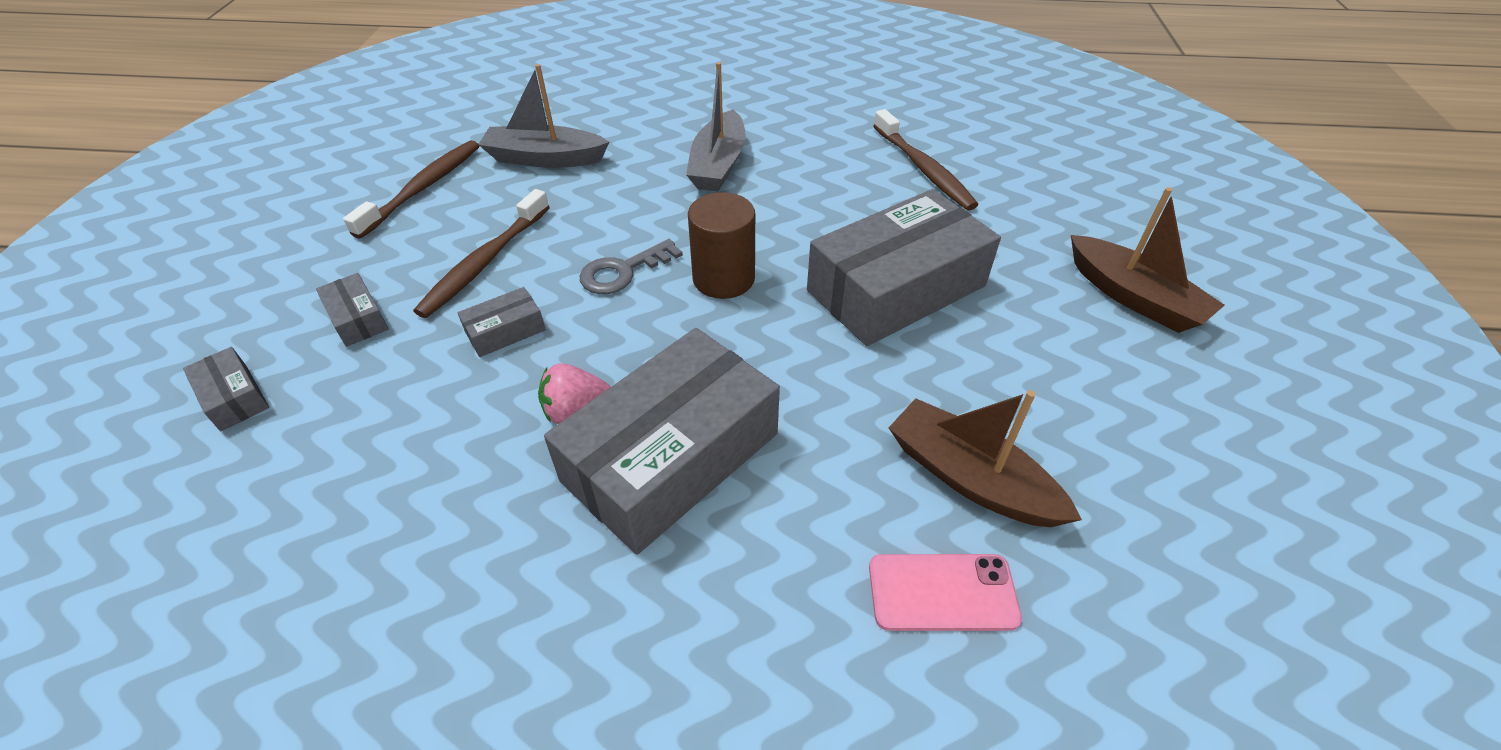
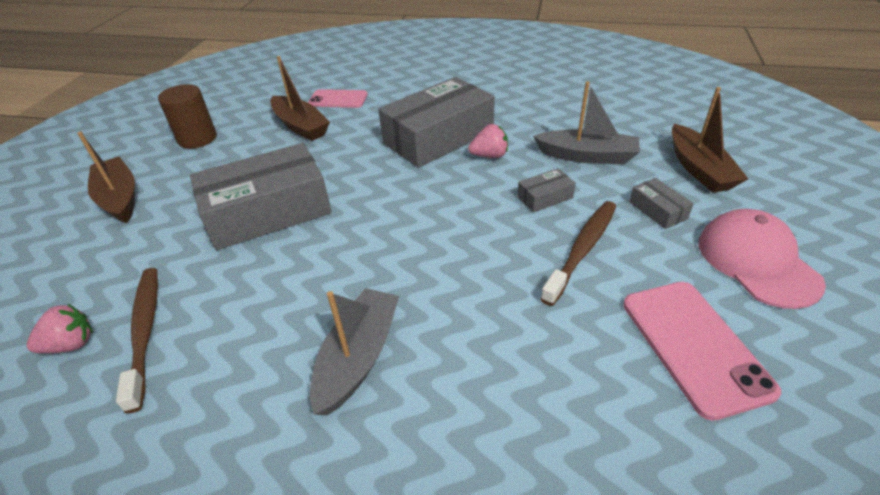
camera: 170 degrees left, 5 degrees down
(234, 397) = (699, 169): grey box -> brown boat
(293, 260) = (757, 261): none -> pink cap
(423, 188) = (694, 345): brown toothbrush -> pink phone
(545, 158) = (567, 387): grey boat -> grey boat (587, 156)
(623, 271) = (465, 235): grey key -> none
(723, 278) = (388, 225): brown cylinder -> brown cylinder (197, 139)
(981, 157) = (71, 344): none -> pink strawberry

